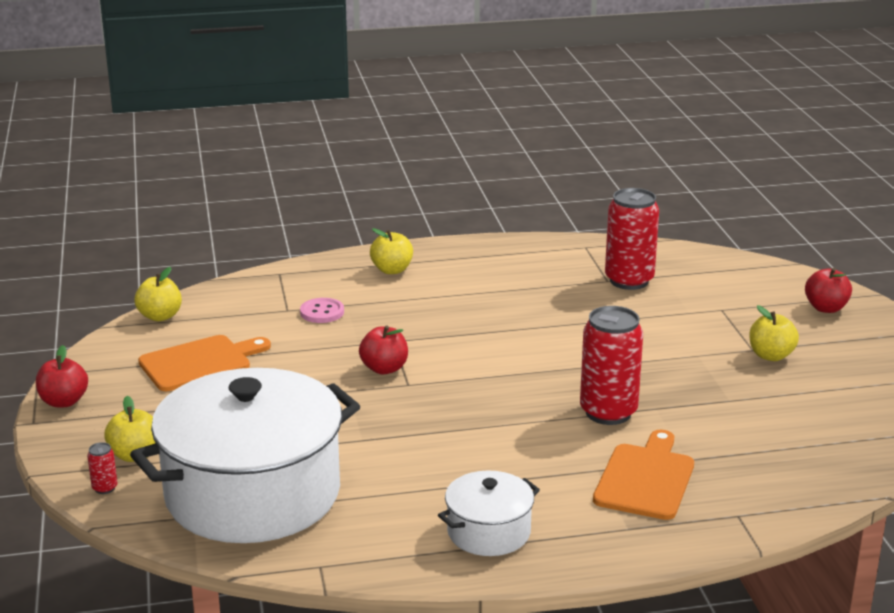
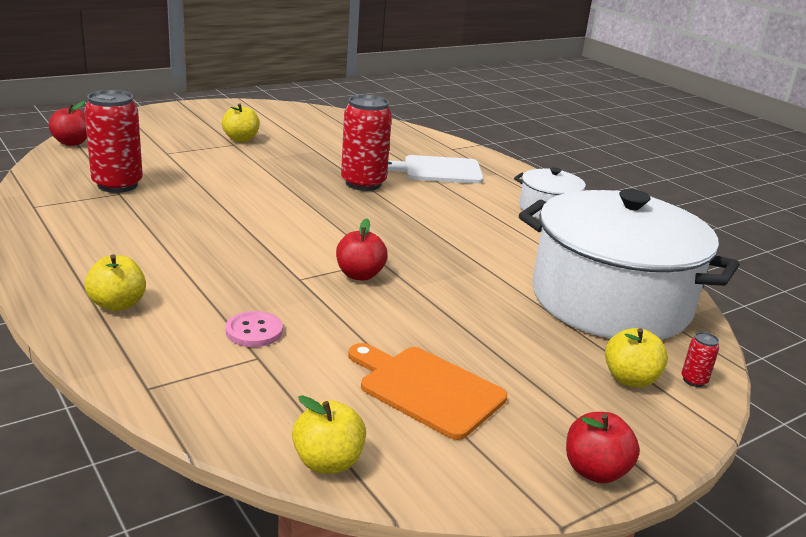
camera: 115 degrees left, 0 degrees up
(645, 479) = (438, 170): orange cutting board -> white cutting board
(826, 308) = (152, 124): red apple -> red apple (72, 143)

